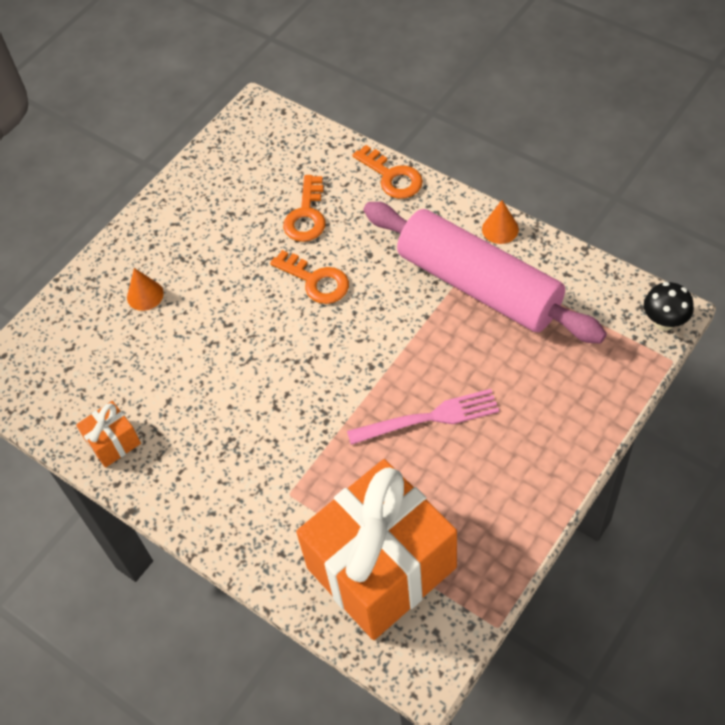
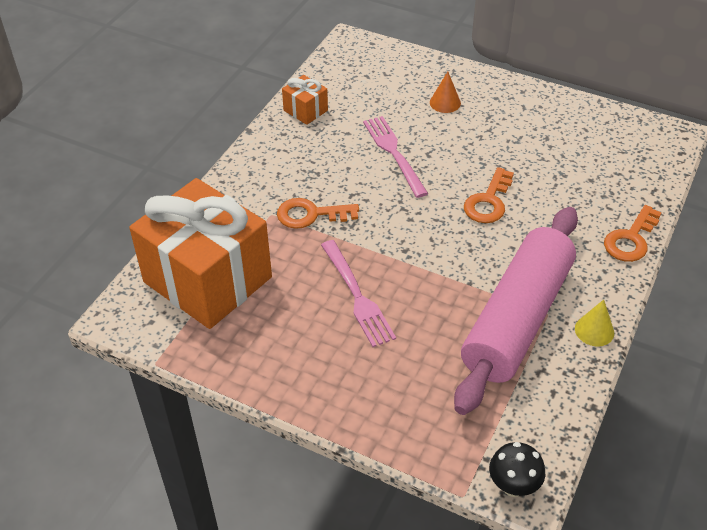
camera: 75 degrees right, 10 degrees down
(217, 357) = (393, 153): none -> pink fork
(306, 215) = (561, 185): orange key -> orange key (311, 215)
(500, 229) = (594, 330): orange cone -> yellow cone

